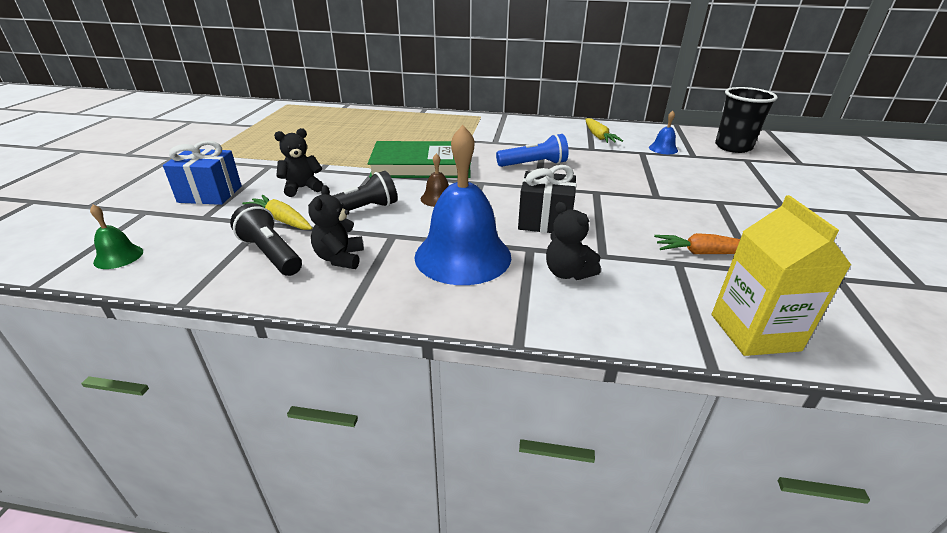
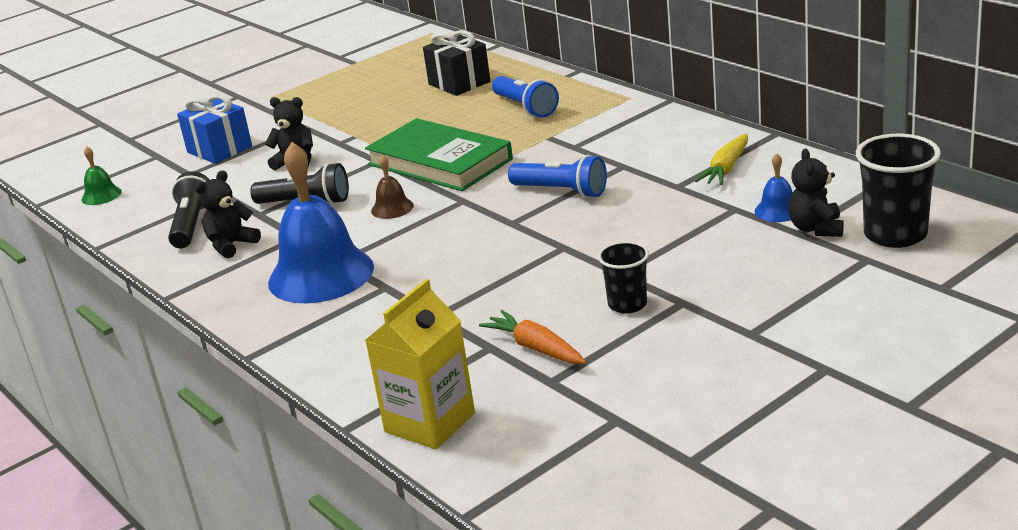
camera: 45 degrees right, 5 degrees down
(281, 220) = (238, 193): yellow carrot -> none
(426, 129) = (525, 108): none -> blue flashlight
(545, 221) = (447, 264): black gift -> black gift (459, 83)
(567, 273) = (376, 319): black teddy bear -> black teddy bear (816, 228)
(696, 211) = (627, 304): none -> black cup

